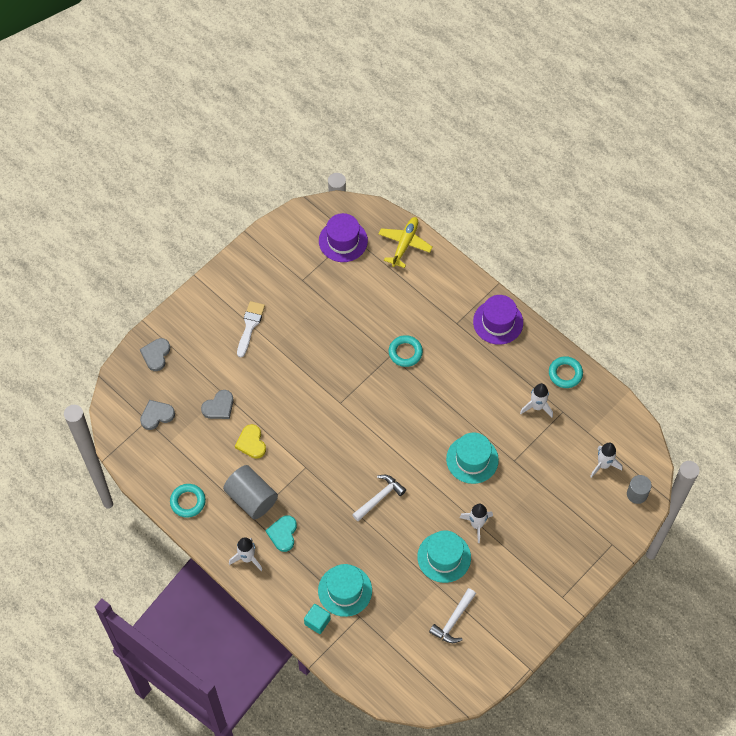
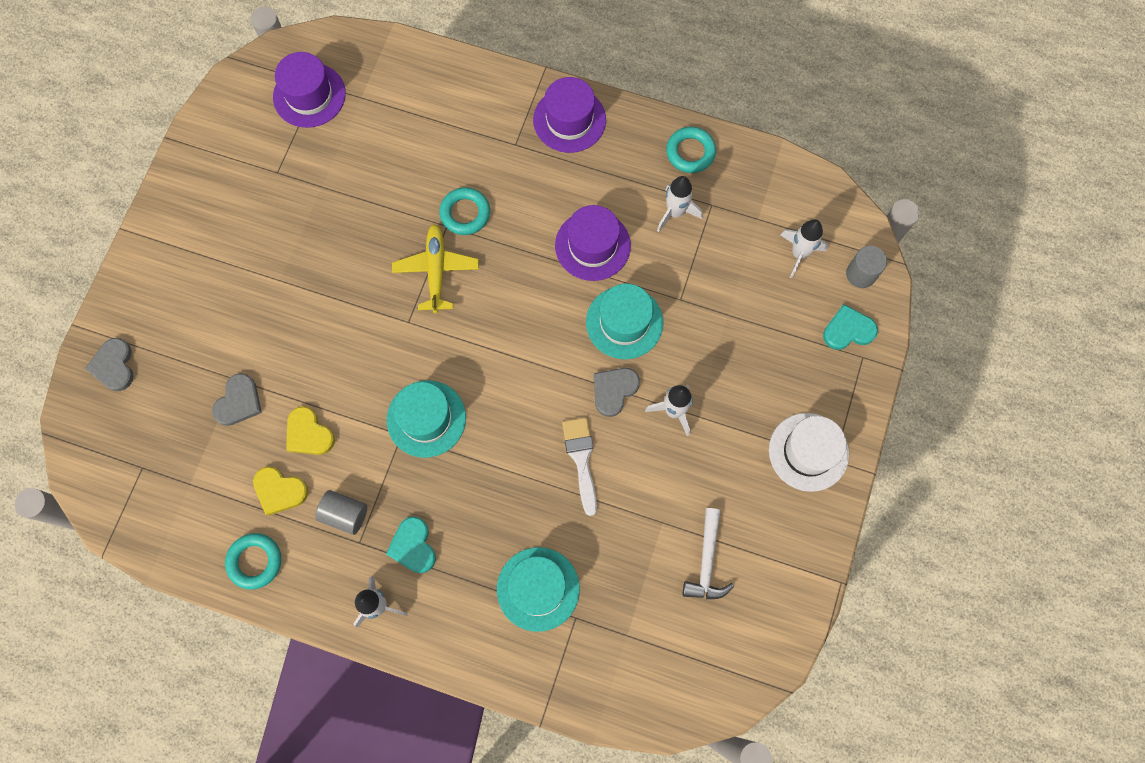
camera: 25 degrees left, 10 degrees up
(156, 415) = (153, 454): grey heart -> grey heart (614, 390)
(220, 468) = (279, 491): none -> yellow heart
(250, 326) = (232, 267): white brush -> white brush (581, 459)
(251, 498) = (345, 514): grey cylinder -> grey cylinder, size x0.61
(317, 621) = (520, 653): turquoise cube -> none
(379, 497) = (524, 432): white hammer -> none
(405, 244) = (396, 66): yellow plane -> yellow plane (436, 270)
(444, 557) = (651, 477): turquoise hat -> turquoise hat (426, 418)
(475, 405) = (592, 245): none -> purple hat
(548, 585) = (808, 452): none -> white hat
(611, 524) = (848, 330): none -> turquoise heart

